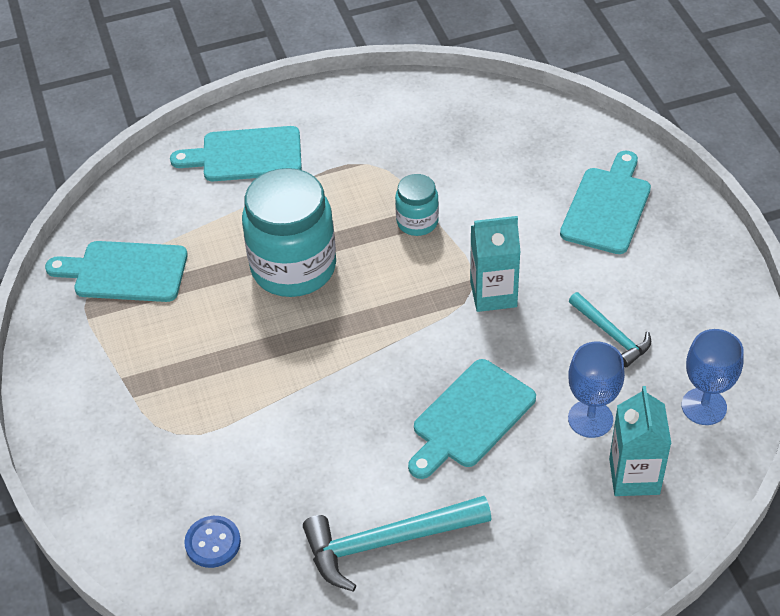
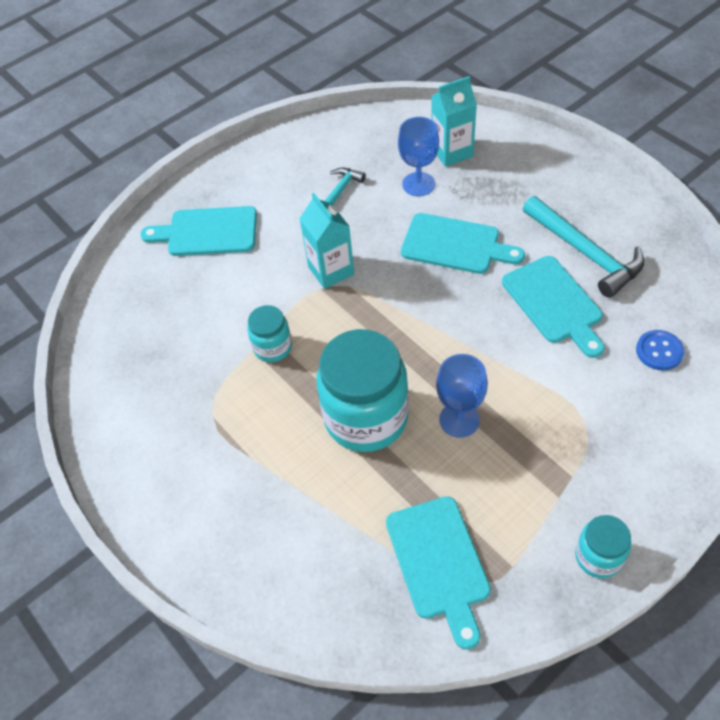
camera: 110 degrees left, 5 degrees up
(51, 381) = (598, 556): none -> turquoise jar
(246, 155) = (235, 527): turquoise cutting board -> turquoise cutting board (554, 303)
(704, 406) = (377, 136): blue goblet -> blue goblet (459, 420)

